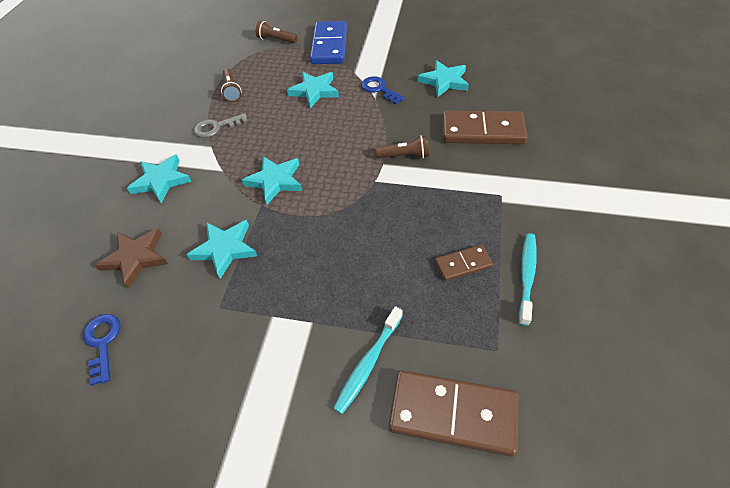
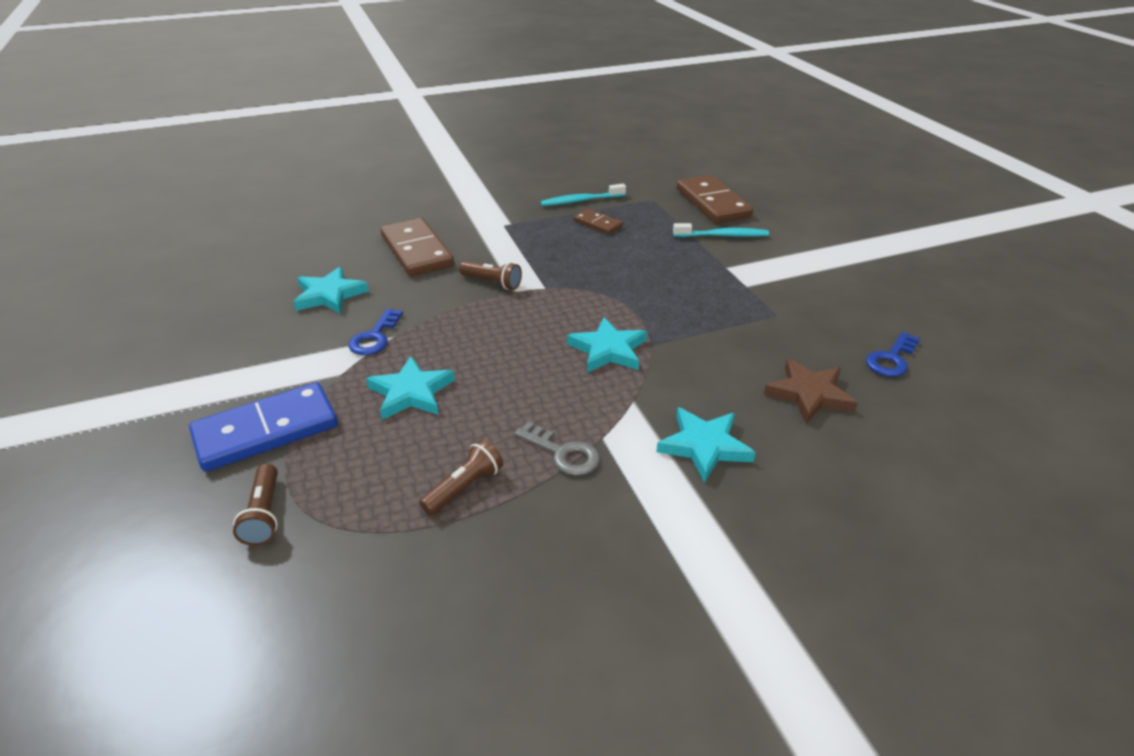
camera: 125 degrees left, 15 degrees down
(225, 249) = (724, 340): turquoise star -> none
(404, 156) = (492, 282): brown flashlight -> brown flashlight turned 150 degrees clockwise

